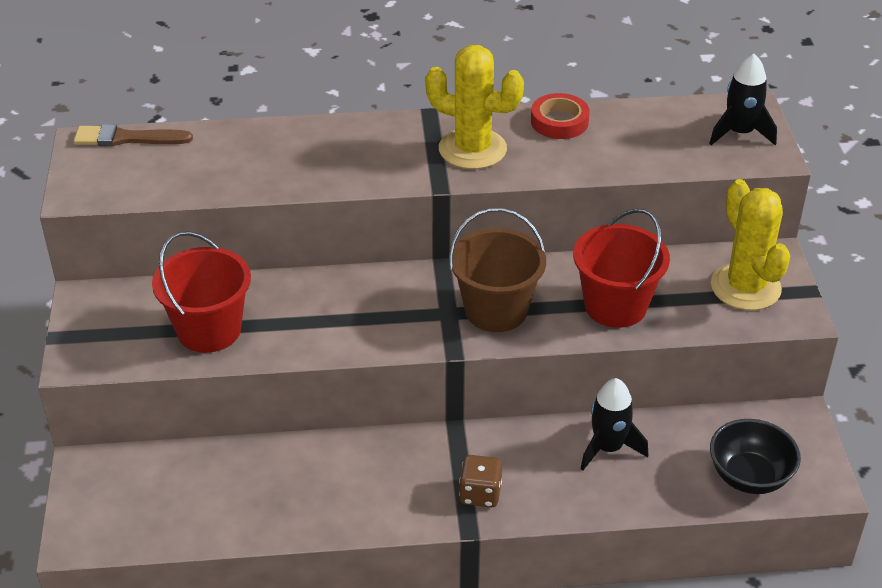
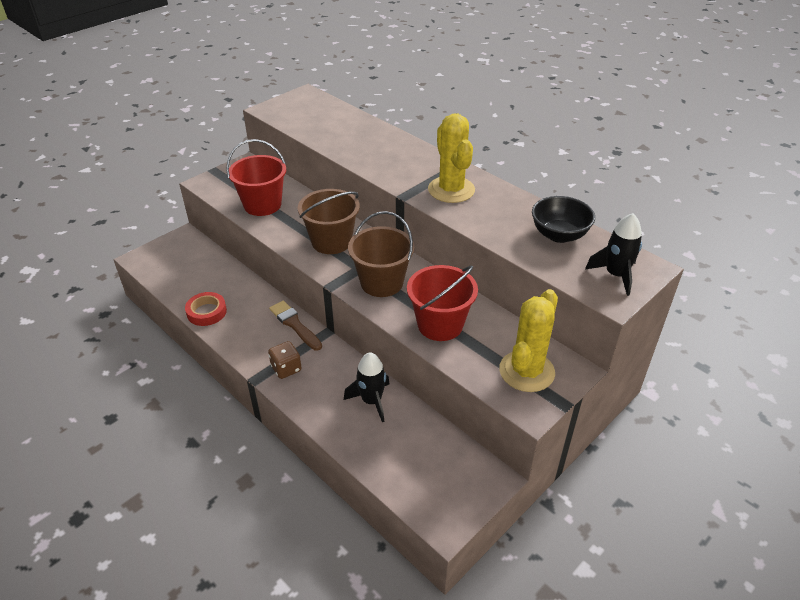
camera: 50 degrees right, 0 degrees up
(127, 138) = (322, 101): brown brush -> brown brush (294, 324)
(369, 309) = (331, 241): none -> brown bucket
(559, 121) = (519, 205): red tape -> red tape (206, 312)
(749, 476) = (414, 479): black bowl -> black bowl (559, 235)

